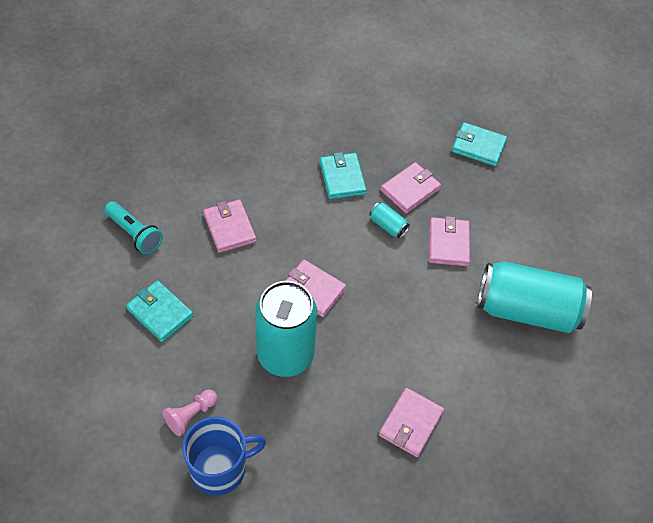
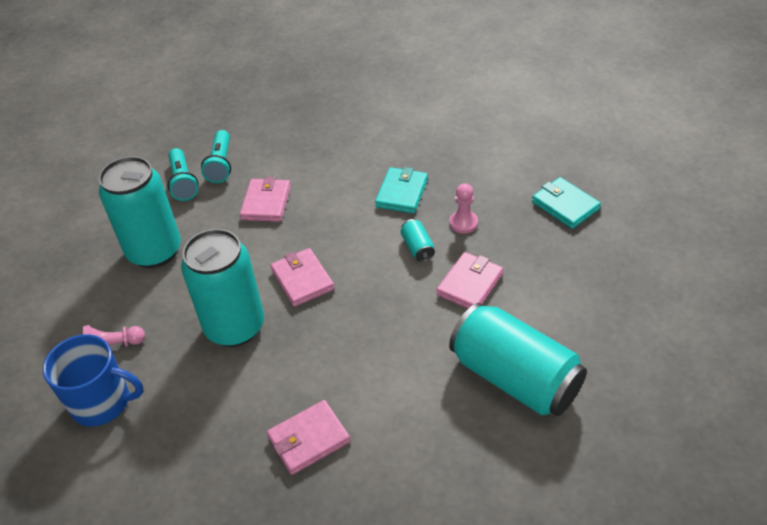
camera: 35 degrees right, 10 degrees down
(158, 203) = (221, 164): none -> turquoise flashlight
(160, 312) = (155, 251): turquoise wallet -> turquoise can
(410, 190) = (463, 223): pink wallet -> pink pawn

